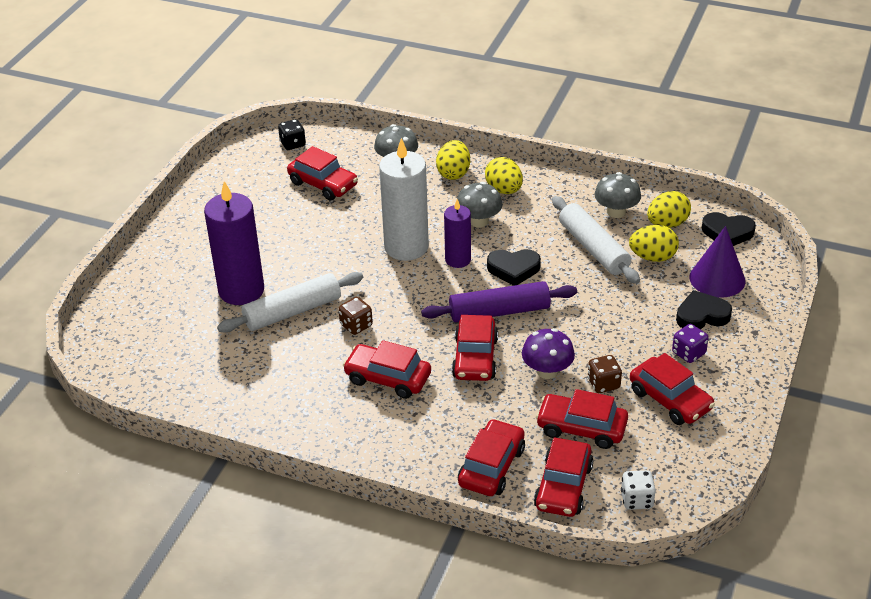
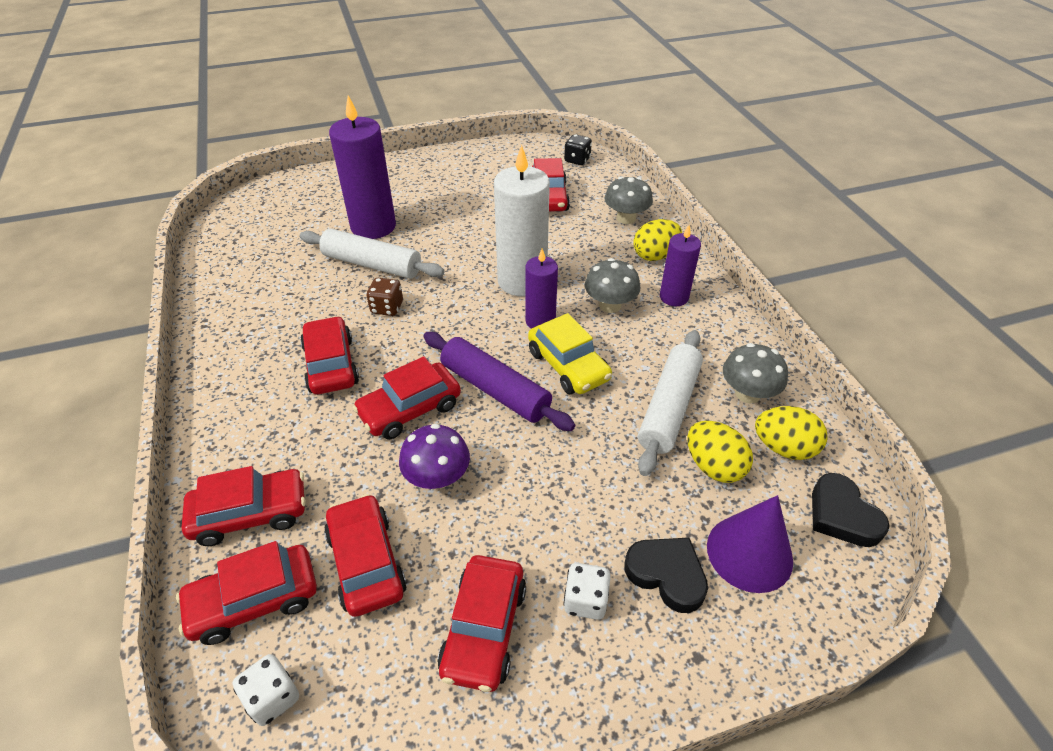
camera: 50 degrees right, 5 degrees up
(504, 190) = (674, 297): yellow egg -> purple candle
(513, 269) = (568, 365): black heart -> yellow car
(603, 384) = (458, 541): brown dice -> none
(688, 353) = (585, 600): purple dice -> white dice

